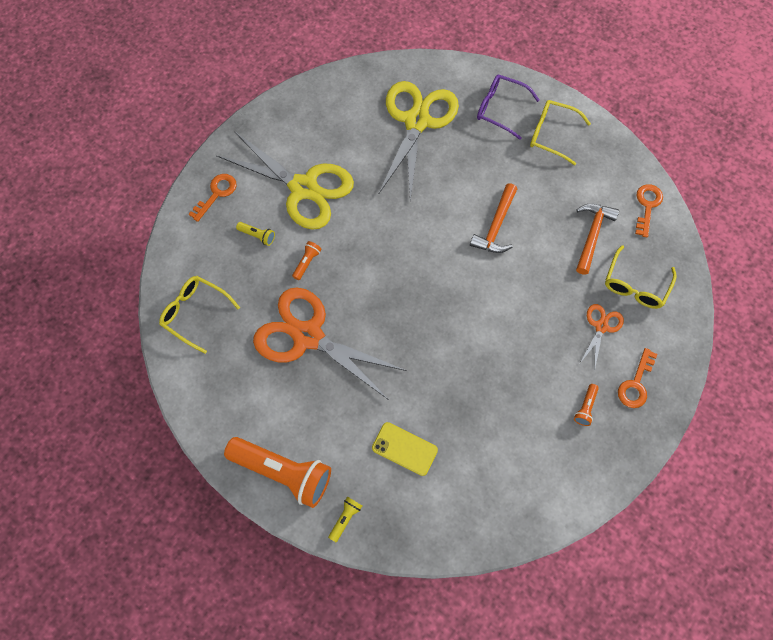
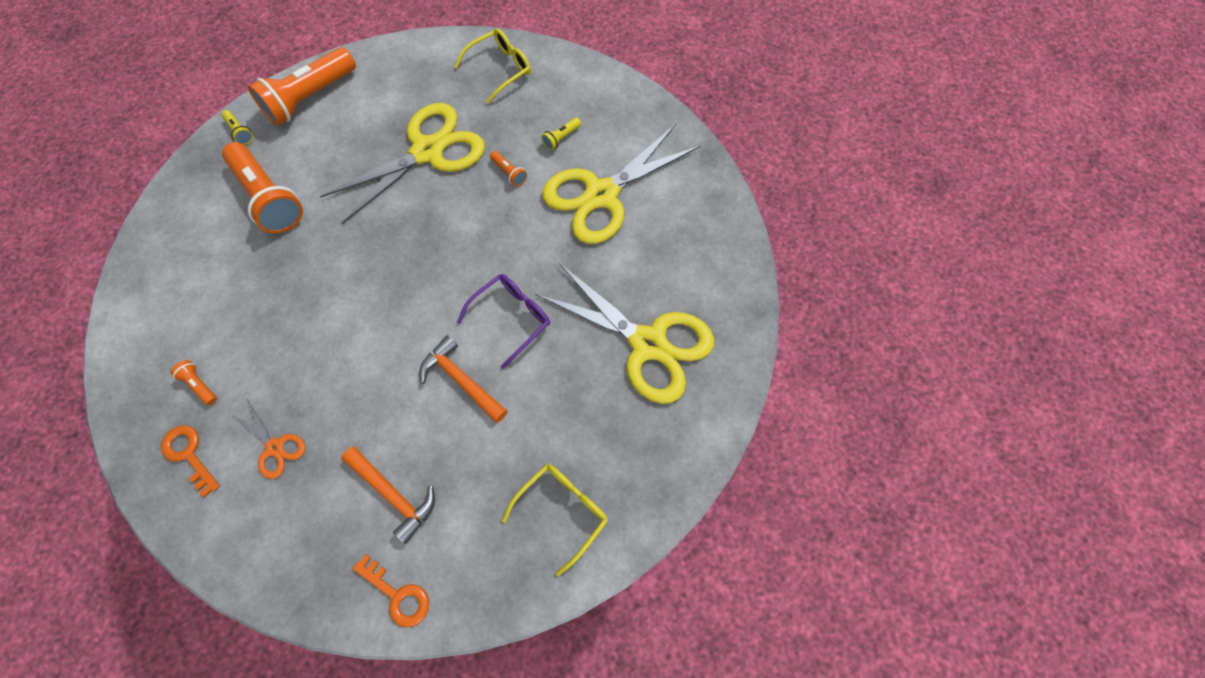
camera: 110 degrees right, 0 degrees up
(216, 194) = (628, 115): orange key -> none
(308, 336) = (427, 151): orange scissors -> yellow scissors
(404, 449) = (269, 198): yellow phone -> orange flashlight
(500, 109) = (630, 457): purple glasses -> purple glasses (511, 318)
(635, 285) = (300, 517): yellow glasses -> none

